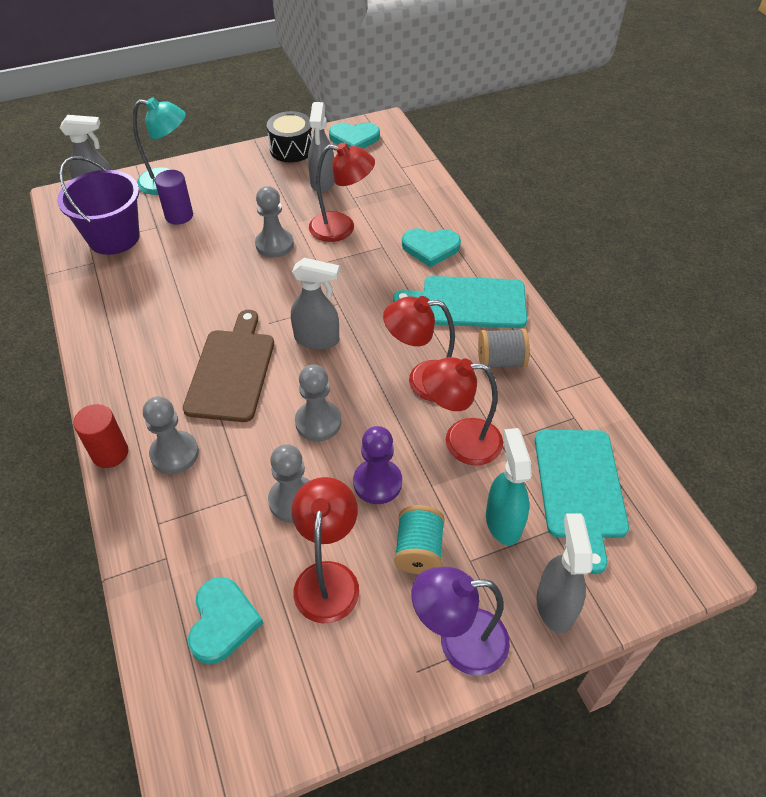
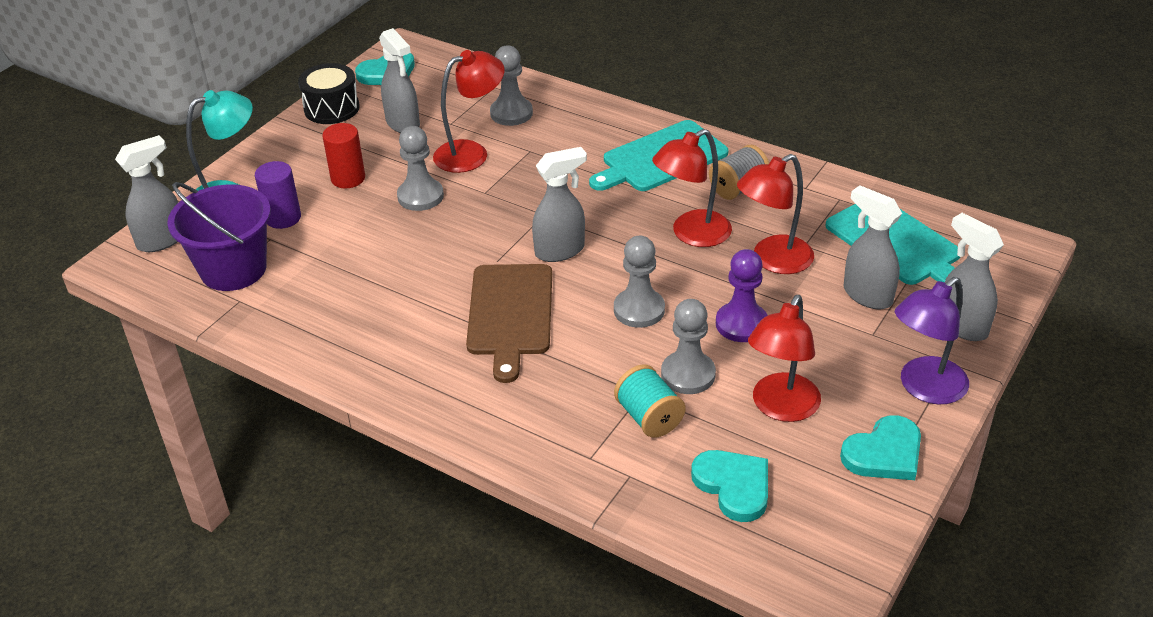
camera: 35 degrees left, 10 degrees down
(110, 453) = (475, 435): red cylinder -> red cylinder (348, 178)
(174, 453) = (538, 402): grey pawn -> grey pawn (511, 113)
(232, 371) = (510, 314): brown cutting board -> brown cutting board turned 150 degrees counterclockwise
(328, 578) = (780, 408): red lamp -> red lamp turned 120 degrees counterclockwise
(418, 550) = (827, 349): turquoise spool -> turquoise spool (649, 417)
(430, 248) = (576, 132): turquoise heart -> turquoise heart (884, 453)
(503, 521) = (867, 295): turquoise spray bottle -> grey spray bottle

